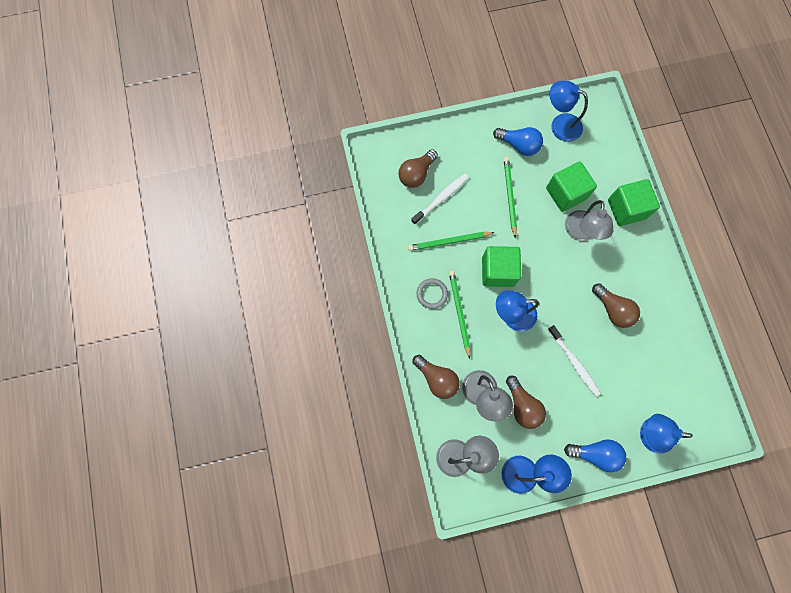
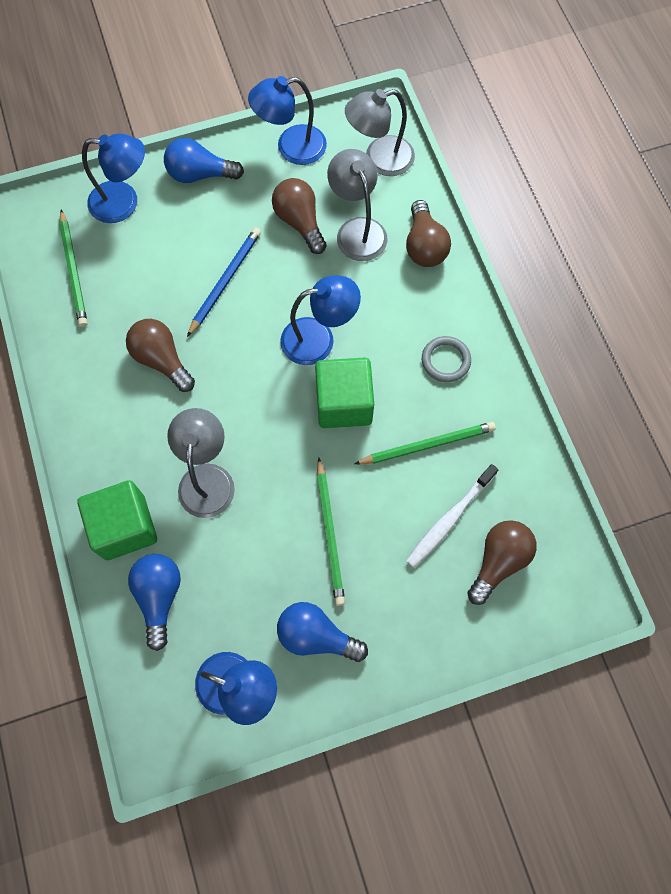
camera: 175 degrees right, 5 degrees down
(436, 379) = (424, 246): brown light bulb -> brown light bulb turned 135 degrees counterclockwise
(459, 313) = (400, 336): green pencil -> green pencil (74, 270)
(566, 193) = (230, 547): green cube -> none
(574, 363) = (225, 282): white toothbrush -> blue pencil
(604, 171) = (159, 597): none -> blue light bulb

